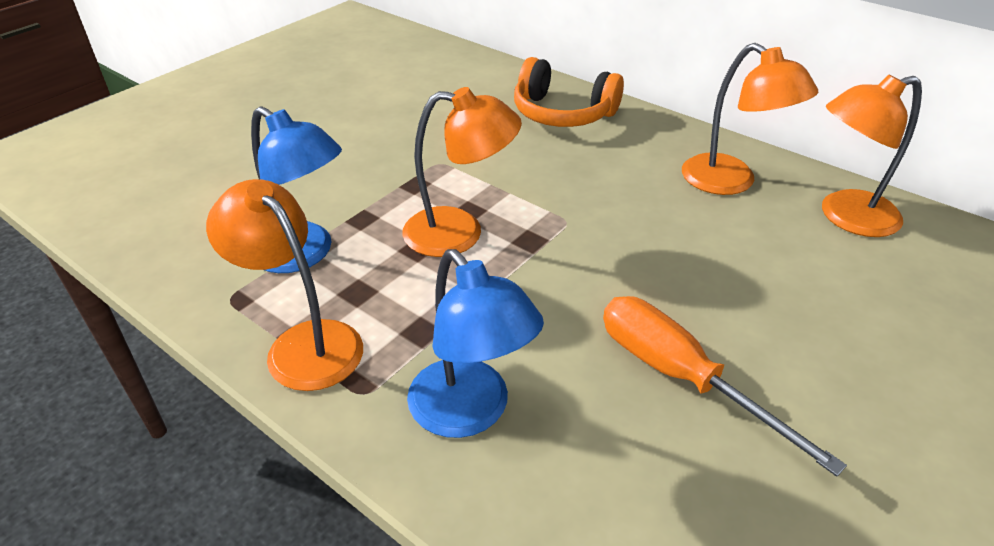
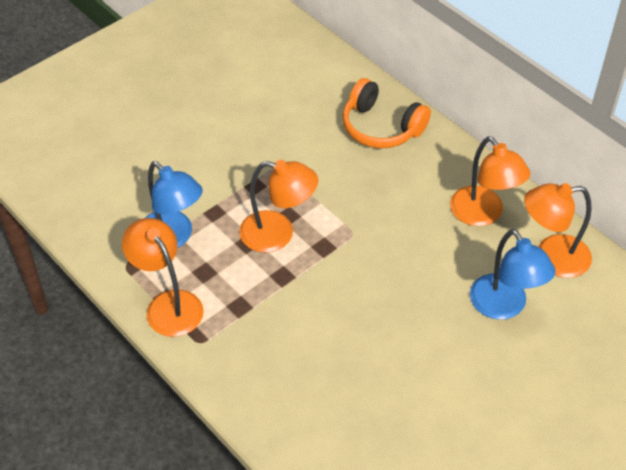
camera: 10 degrees right, 10 degrees up
(470, 412) = (258, 363): blue lamp -> blue lamp (504, 306)
(681, 377) = (387, 360): orange screwdriver -> none

